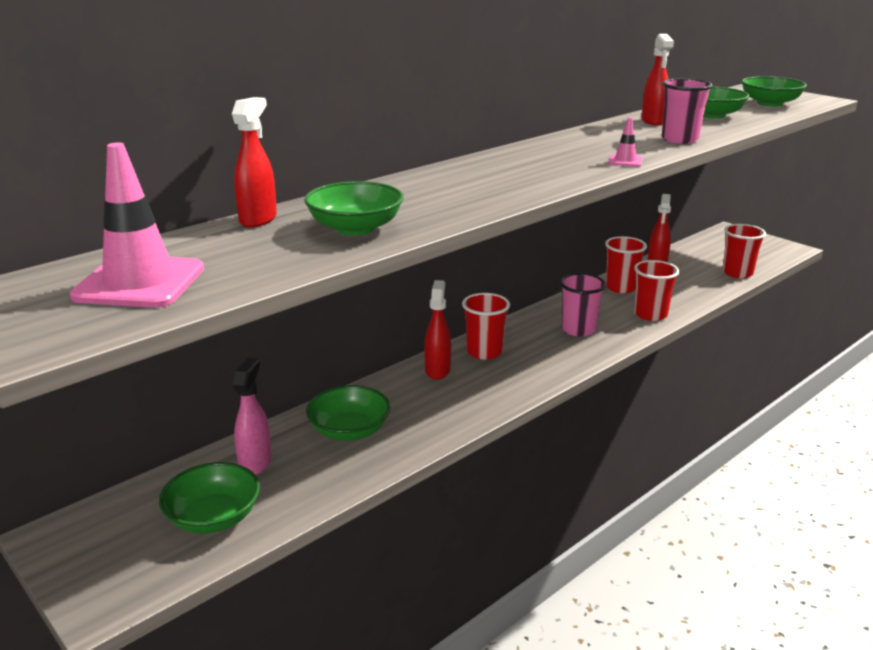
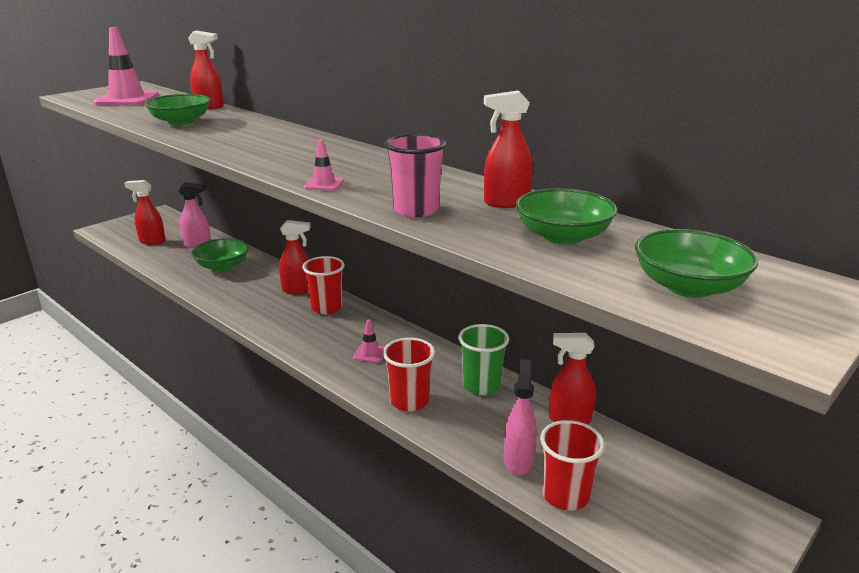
camera: 85 degrees right, 0 degrees up
(213, 517) = (152, 241): green bowl -> red spray bottle
(578, 329) = (370, 353): pink cup -> pink traffic cone
(621, 287) = (481, 385): red cup -> green cup
(709, 283) = (518, 461): none -> pink spray bottle

